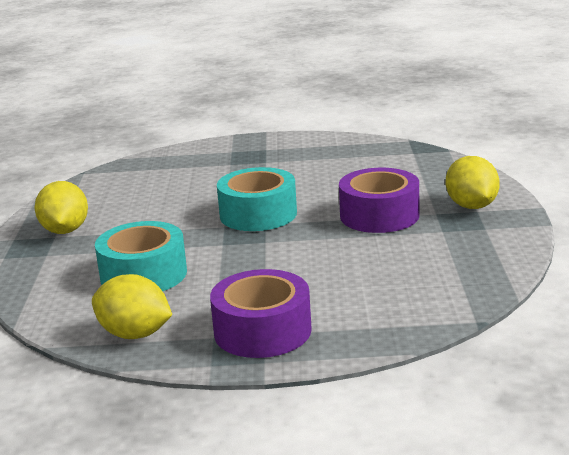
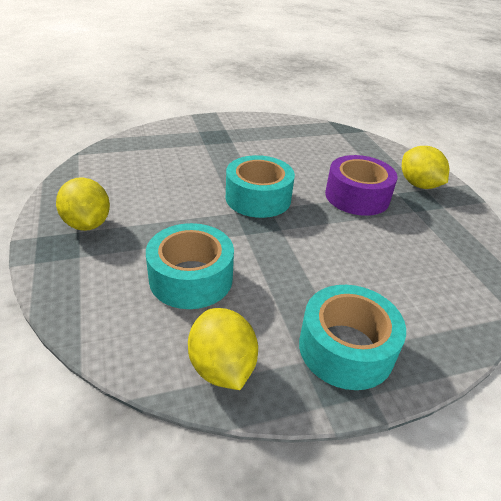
camera: 20 degrees left, 15 degrees up
(135, 334) = (222, 367): yellow lemon -> yellow lemon turned 60 degrees clockwise
(262, 331) = (346, 348): purple tape -> turquoise tape

